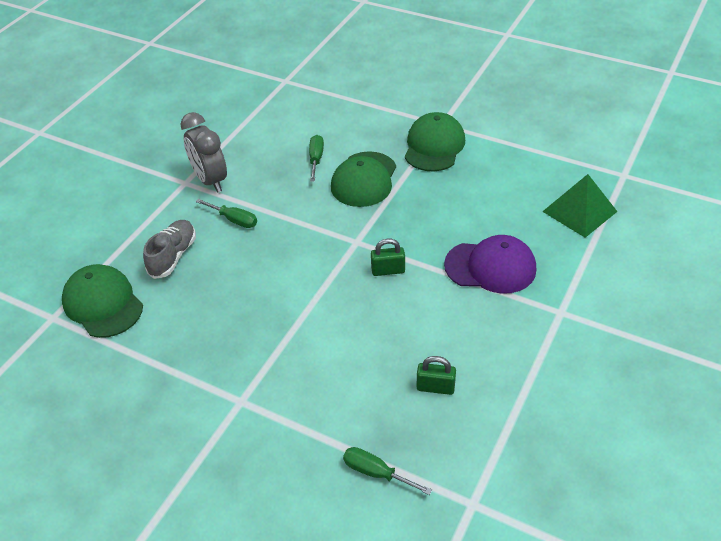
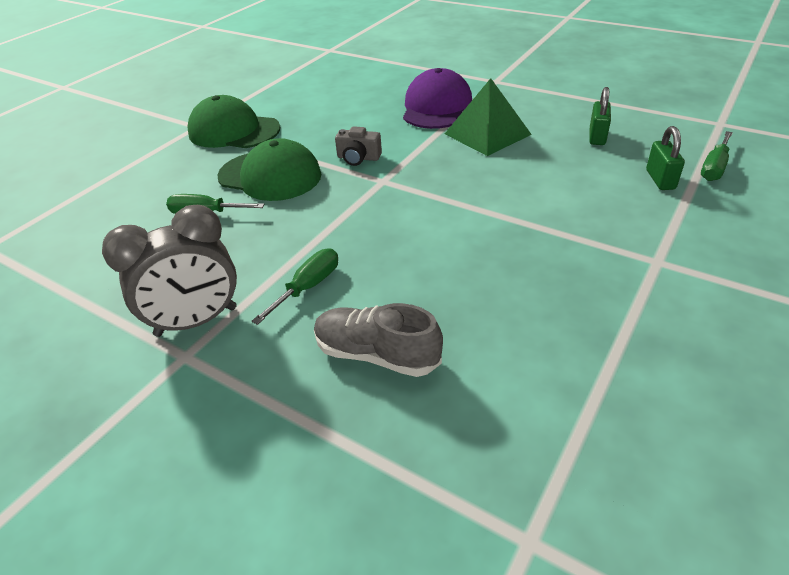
camera: 85 degrees left, 5 degrees down
(103, 303) = (488, 448): green cap -> none
(388, 270) = (435, 160): green padlock -> green padlock (660, 179)
(391, 224) = (358, 158): none -> grey camera
(579, 211) = (370, 68): green pyramid -> green pyramid (487, 134)

